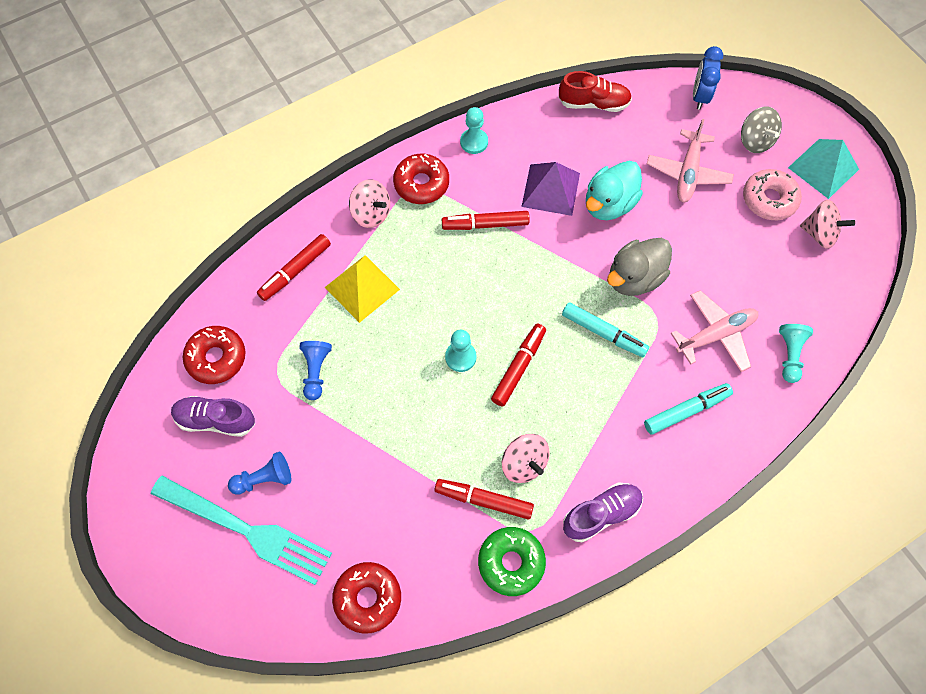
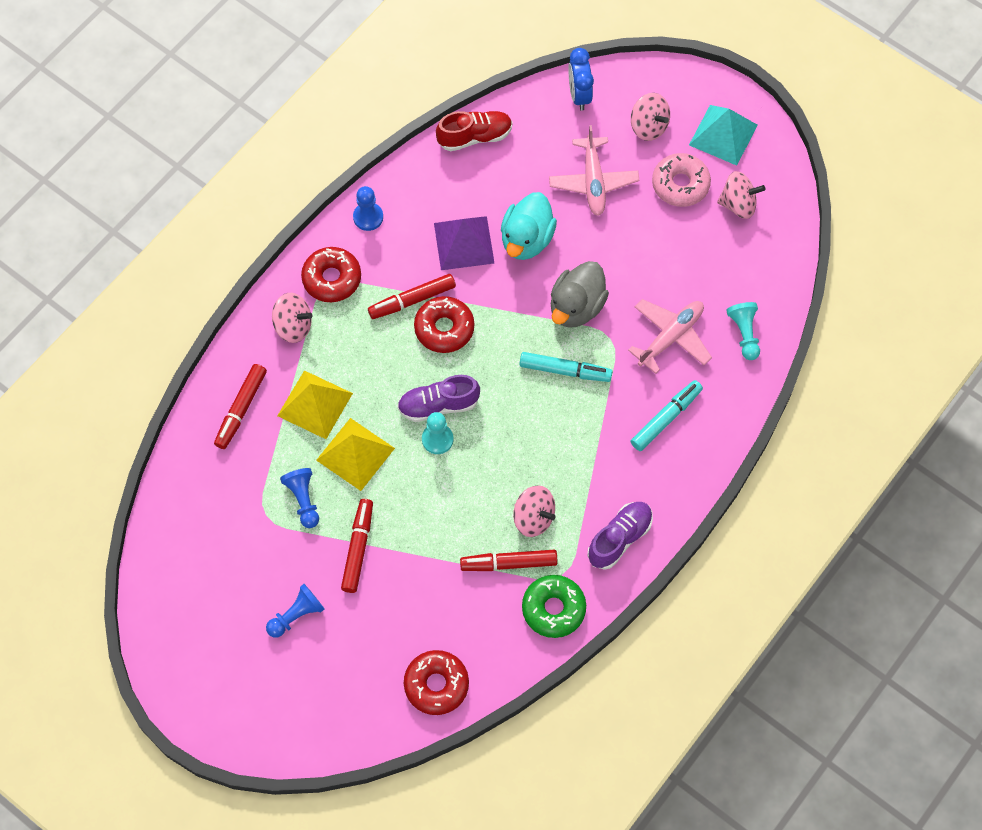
camera: 20 degrees left, 0 degrees up
(216, 358) = (200, 520): red donut -> red donut (444, 328)
(216, 420) = (226, 578): purple shoe -> purple shoe (438, 405)
(246, 530) = (300, 666): turquoise fork -> none
(380, 345) = (355, 454): none -> yellow pyramid
(474, 142) = (368, 217): turquoise pawn -> blue pawn
(518, 367) = (496, 430): red marker -> red marker (358, 548)
(755, 141) = (648, 126): grey spinning top -> pink spinning top

